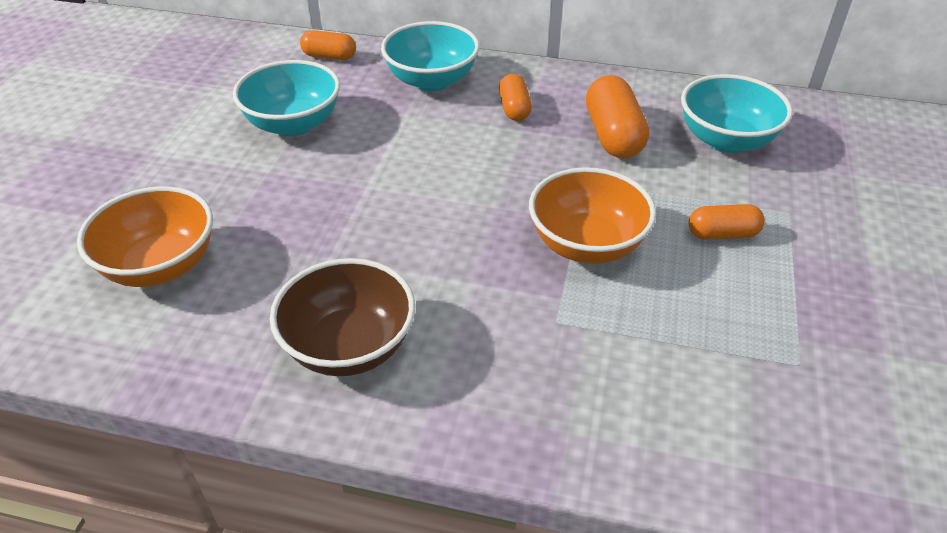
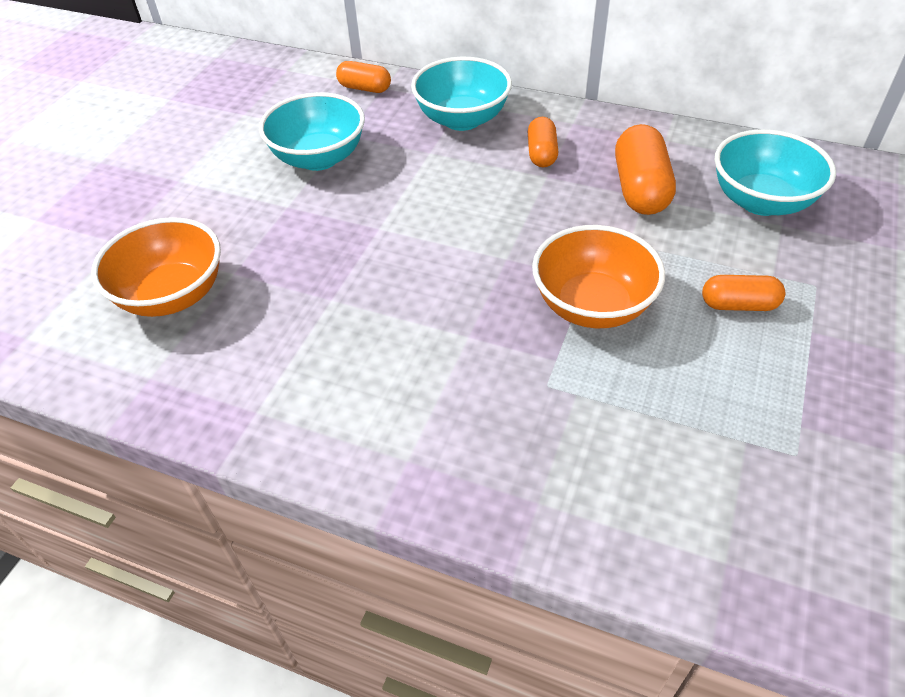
camera: 10 degrees right, 5 degrees up
(349, 346) = (337, 392): brown bowl -> none

